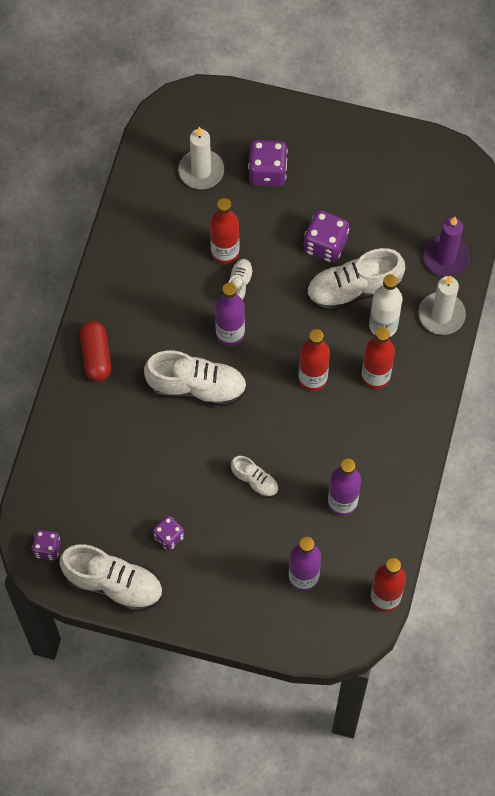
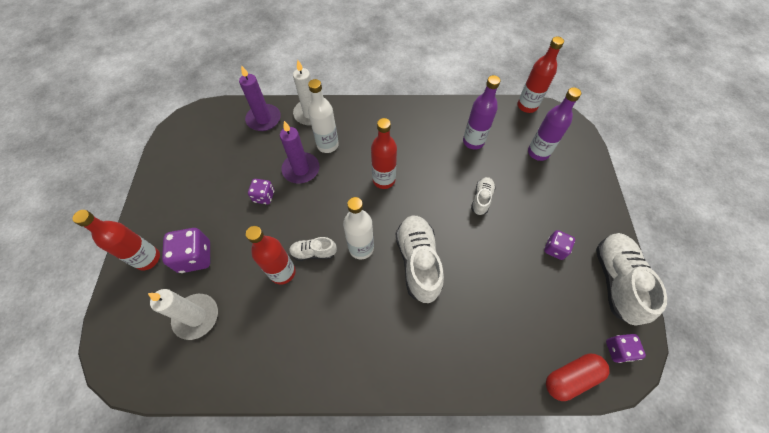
camera: 105 degrees left, 5 degrees down
(96, 356) = (416, 363): red capsule -> red capsule (571, 377)
(230, 334) = (361, 248): purple bottle -> white bottle
(325, 245) = (264, 196): purple dice -> purple dice, size x0.62
(353, 289) = (301, 169): white shoe -> purple candle
(375, 376) = (370, 142): red bottle -> red bottle (148, 259)

